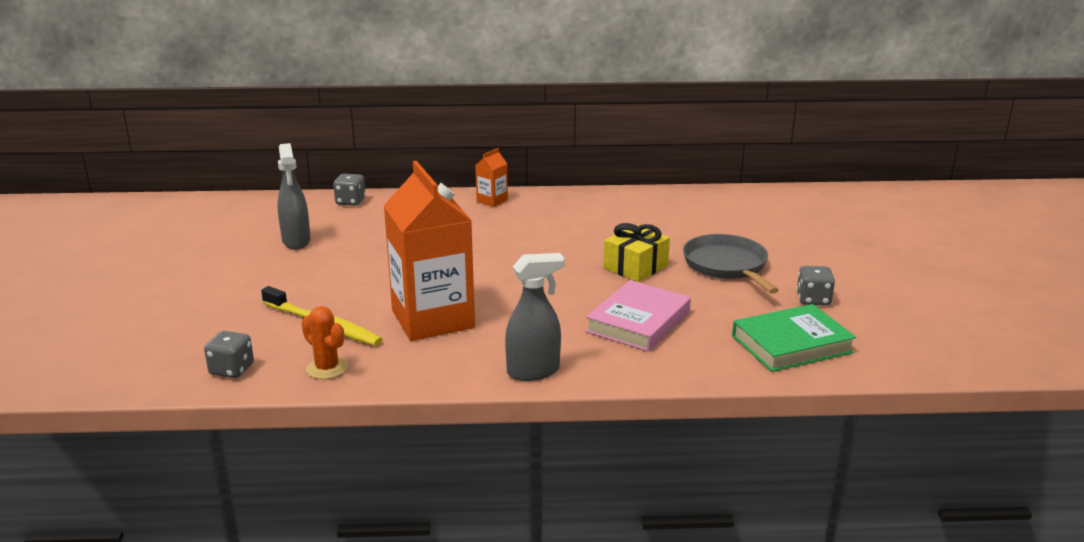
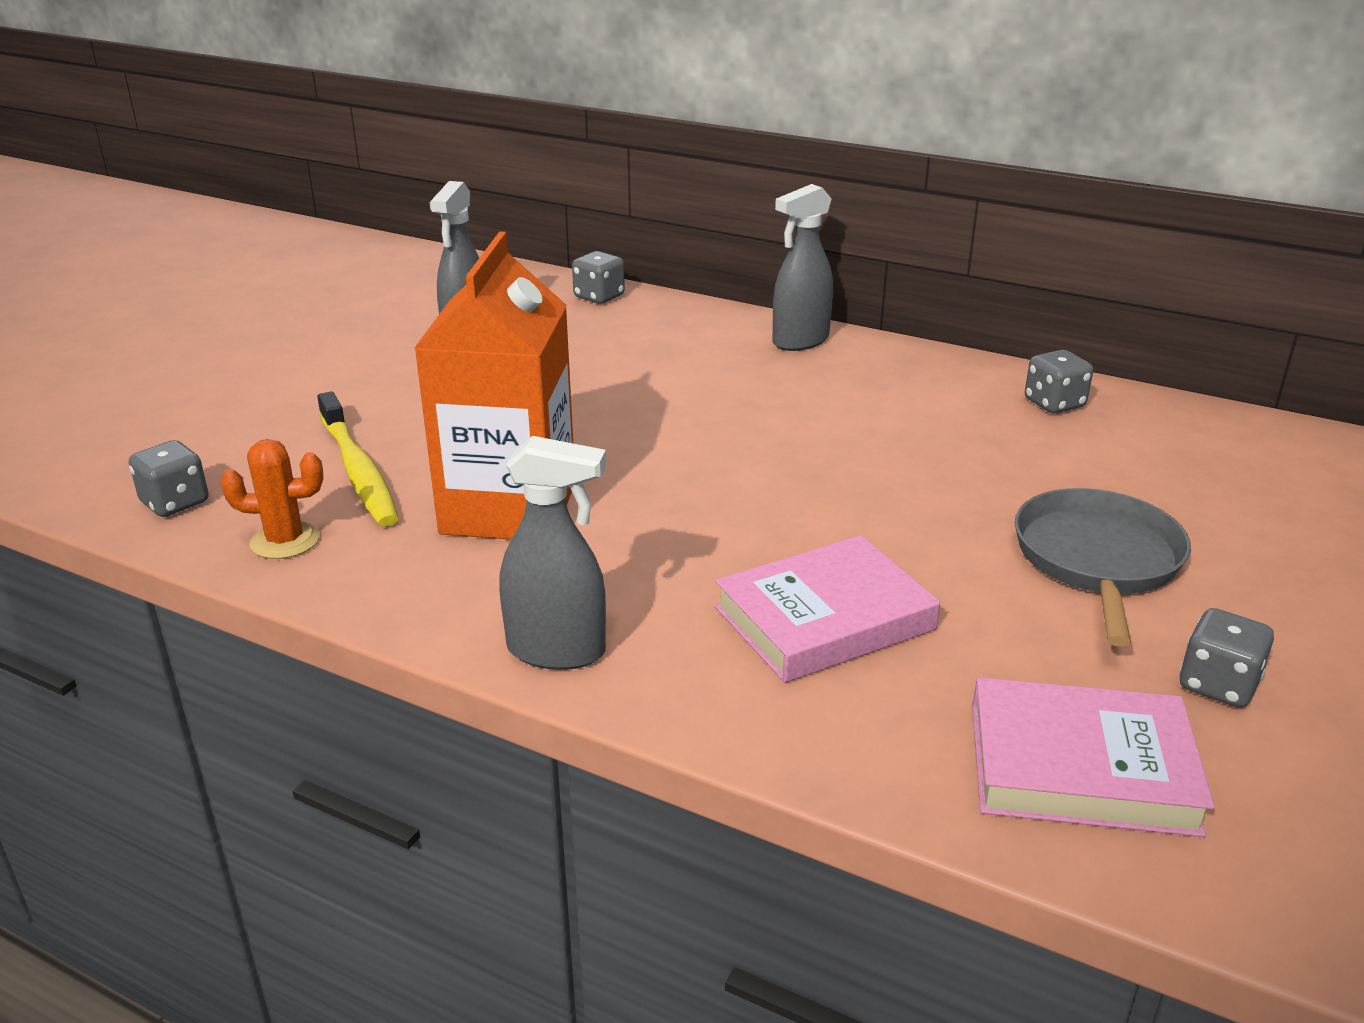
camera: 30 degrees right, 5 degrees up
(327, 368) = (285, 541): orange cactus -> orange cactus turned 75 degrees counterclockwise
(492, 201) = (800, 341): orange carton -> grey spray bottle
(635, 267) = (921, 514): yellow gift -> none
(645, 203) = (1054, 403): none -> grey dice
(791, 344) = (1081, 767): green book -> pink book

